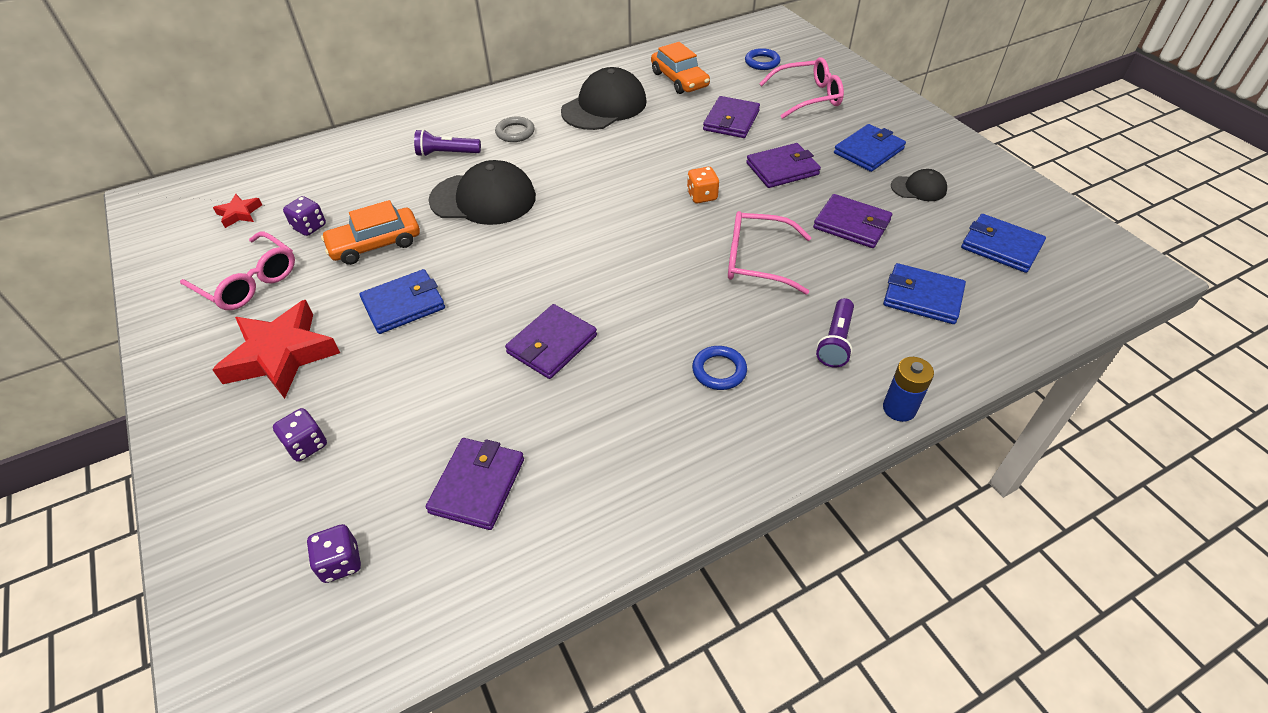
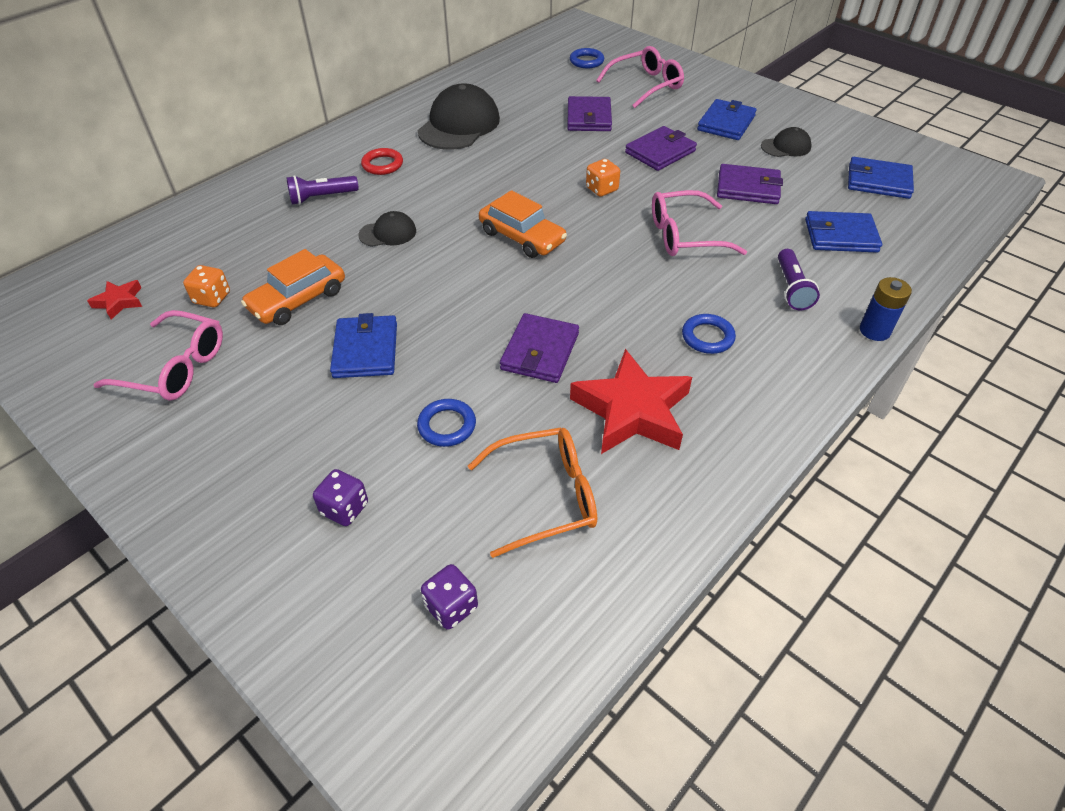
camera: 20 degrees left, 0 degrees up
(281, 355) = (260, 430): red star -> red star (632, 411)
(309, 227) = (212, 298): purple dice -> orange dice
(403, 304) = (365, 350): blue wallet -> blue wallet turned 45 degrees counterclockwise
(431, 393) = (447, 425): none -> blue ring
(477, 485) = (545, 496): purple wallet -> orange glasses
(483, 199) = (388, 233): black cap -> black cap, size x0.51
(515, 132) = (382, 165): grey ring -> red ring
(679, 80) = (518, 89): orange car -> orange car (522, 237)

